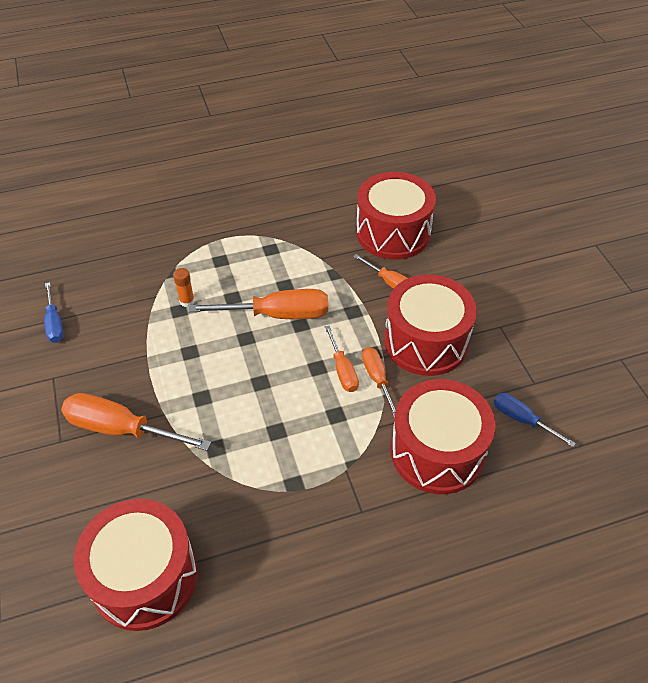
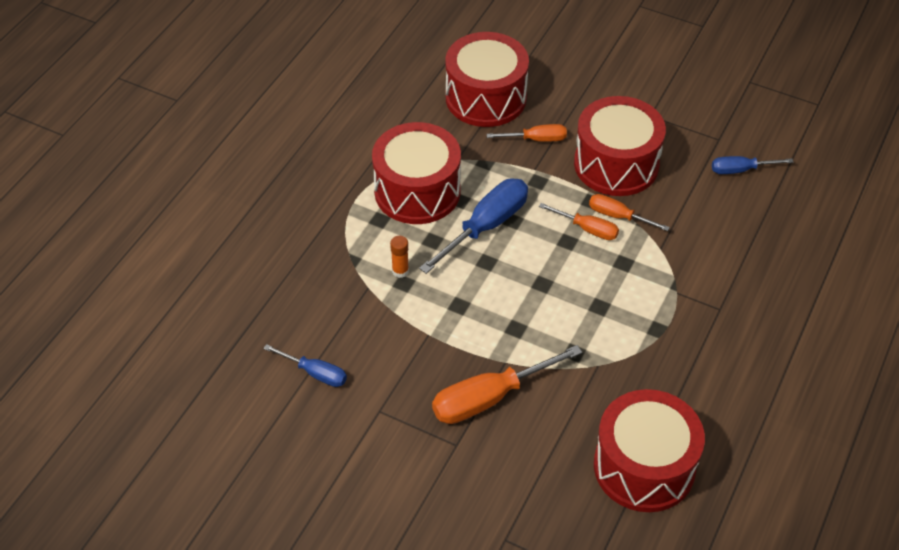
camera: 45 degrees left, 0 degrees up
(278, 314) = (486, 226): orange screwdriver -> blue screwdriver
(437, 451) = (716, 233): red drum -> red drum (417, 191)

